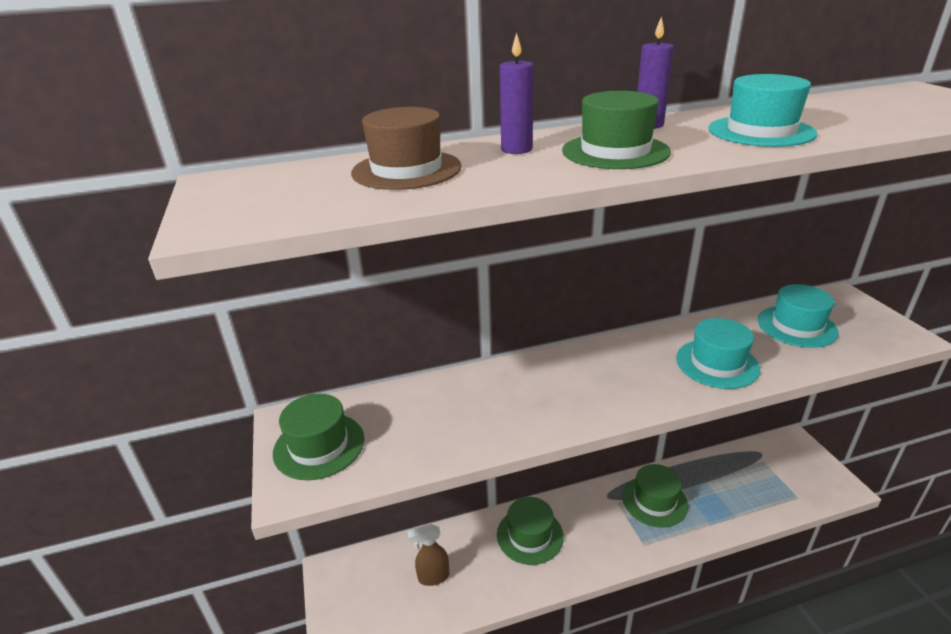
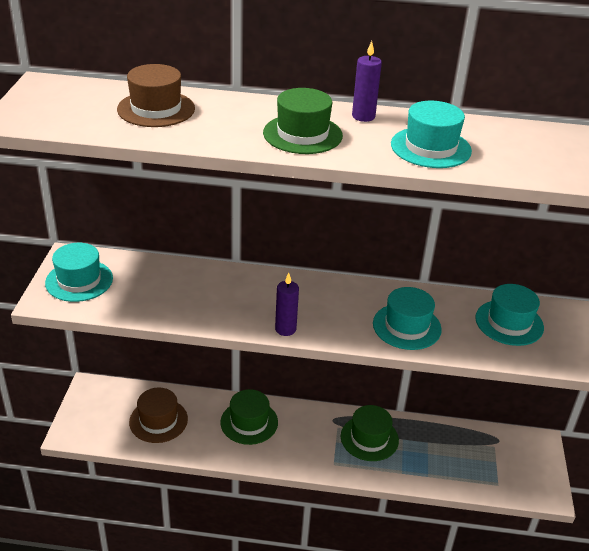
camera: 20 degrees right, 5 degrees up
(319, 445) = (79, 280): green hat -> turquoise hat
(433, 577) = (158, 420): brown spray bottle -> brown hat
(516, 149) = (243, 112): purple candle -> purple candle (285, 329)

